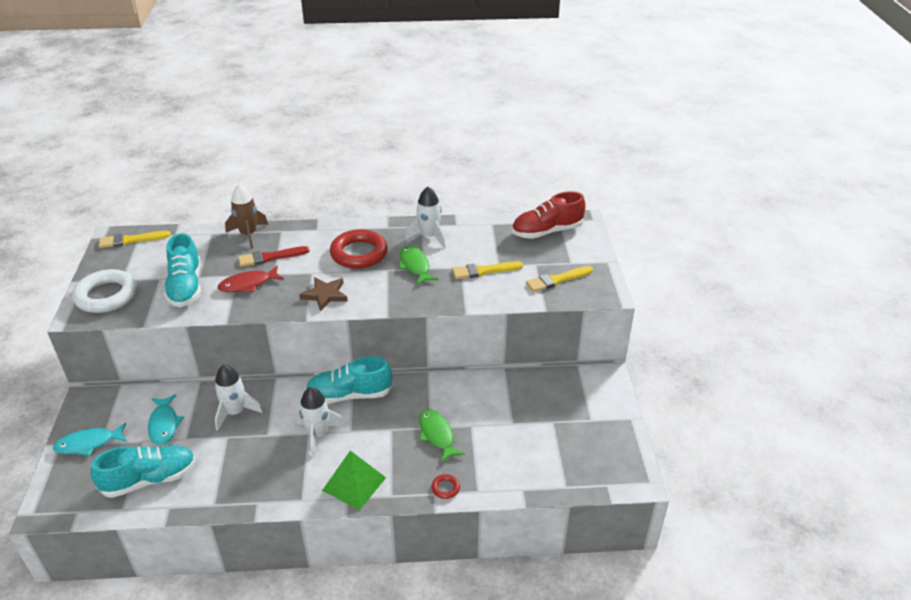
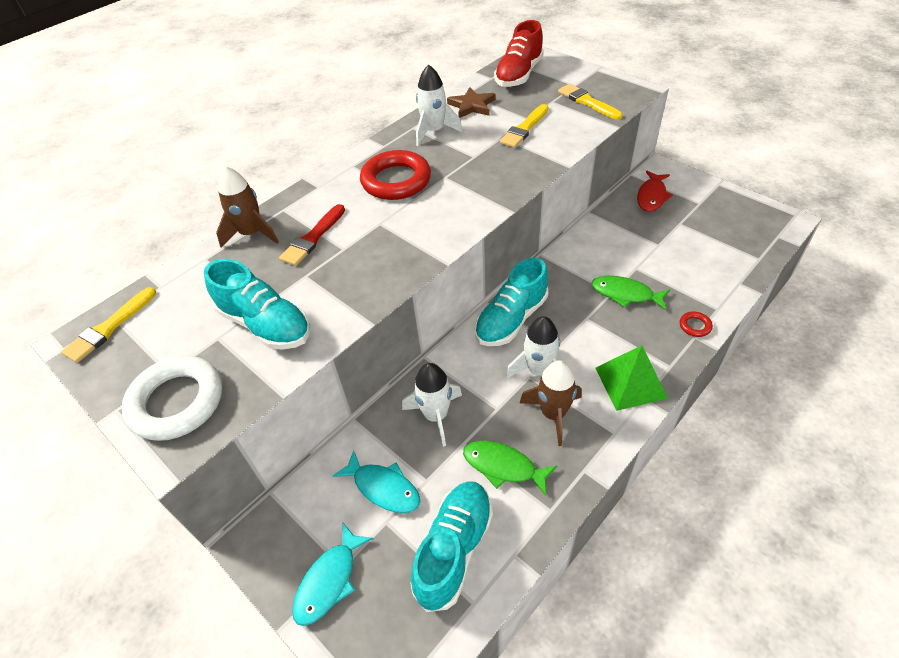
camera: 40 degrees left, 10 degrees up
(248, 284) = (333, 275): red fish -> red fish (652, 196)
(288, 462) = (553, 414): none -> brown rocket
(325, 295) = (427, 232): brown star -> brown star (472, 106)
(415, 266) = (463, 159): green fish -> green fish (503, 466)
(557, 280) = (587, 102): yellow brush -> yellow brush turned 120 degrees clockwise

